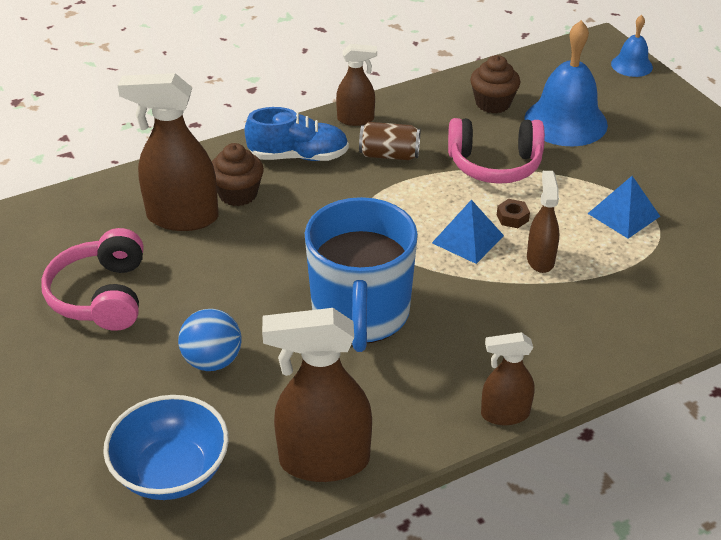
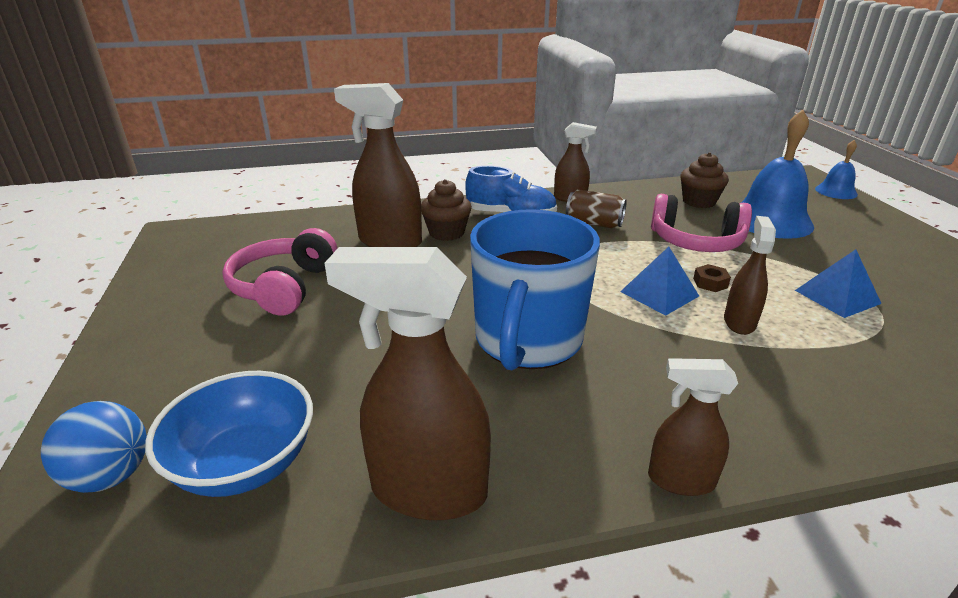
camera: 15 degrees right, 10 degrees down
(212, 361) = (354, 357): blue ball -> blue ball (111, 476)

